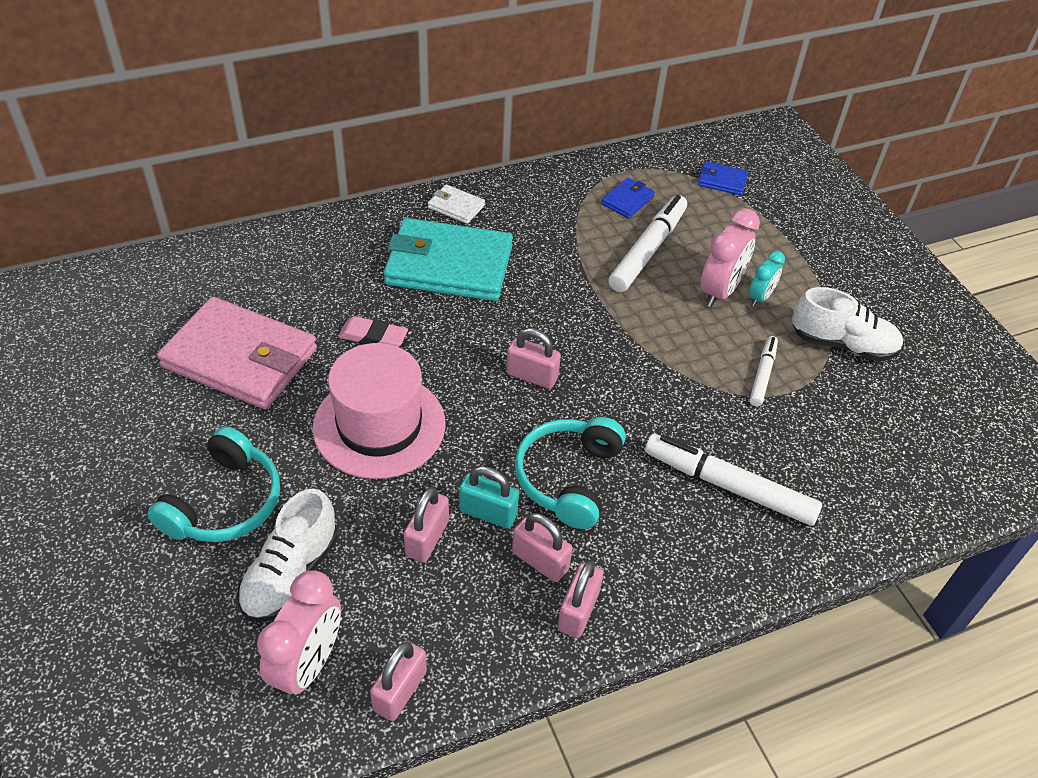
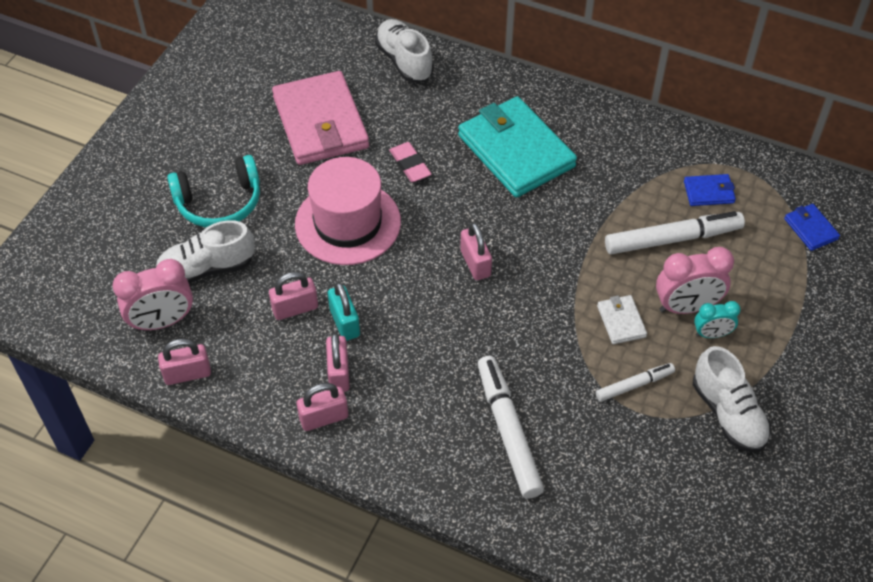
camera: 50 degrees right, 5 degrees up
(256, 255) = (404, 61): none -> white shoe
(456, 206) = (573, 112): white wallet -> white wallet (621, 321)
(568, 478) = (416, 342): turquoise headphones -> none

